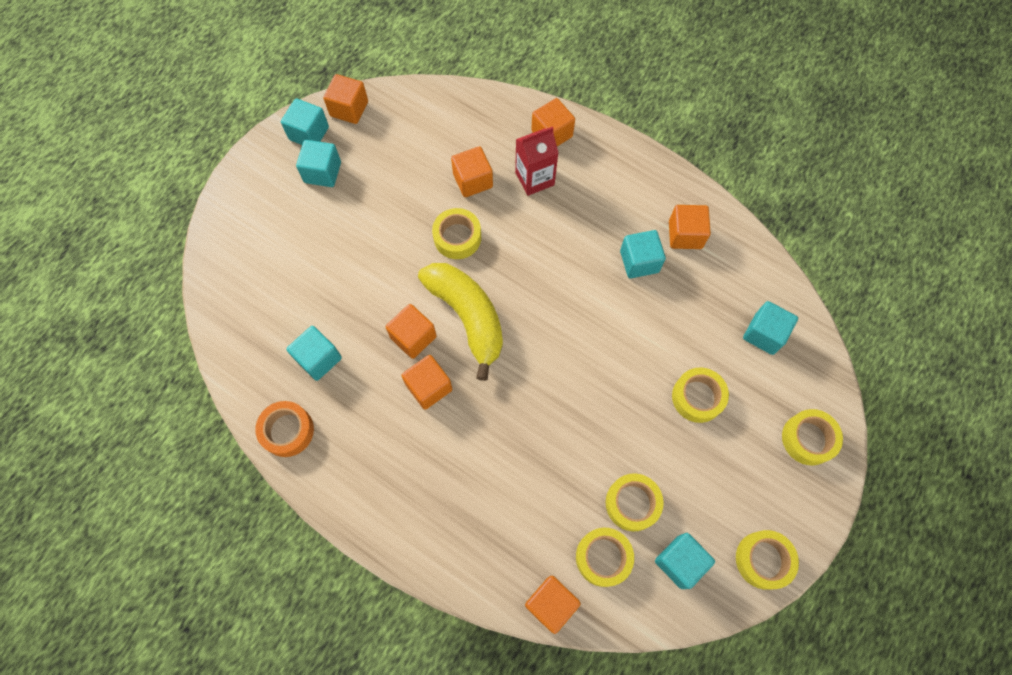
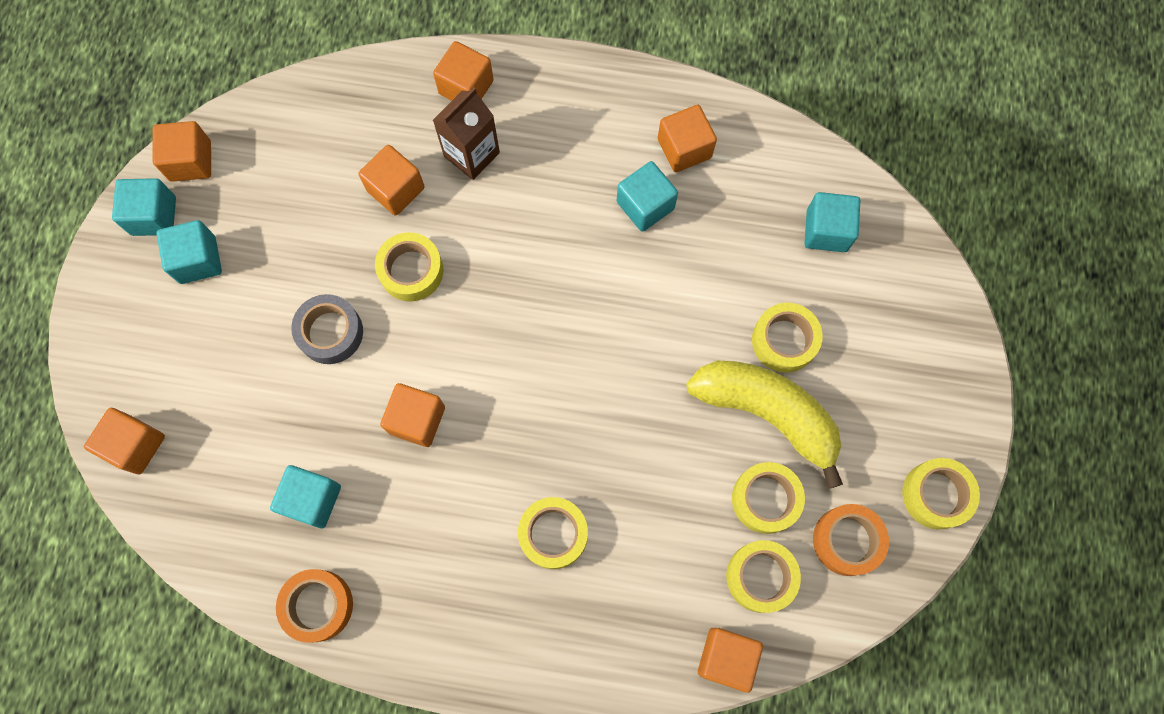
camera: 25 degrees left, 5 degrees up
(384, 255) = (330, 332): none -> grey tape
(429, 387) = (465, 472): orange cube -> orange cube (135, 445)
(468, 317) = (471, 365): yellow banana -> yellow banana (767, 413)
(534, 178) = (471, 154): red carton -> brown carton
(680, 562) = (847, 541): turquoise cube -> orange tape
(808, 439) = (926, 333): yellow tape -> yellow tape (553, 534)

